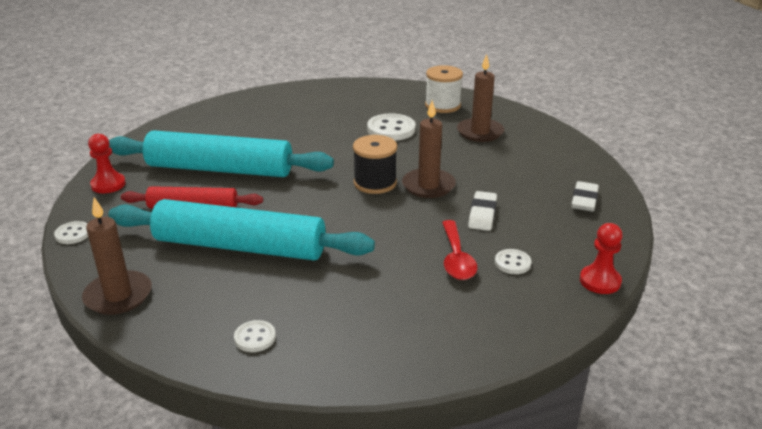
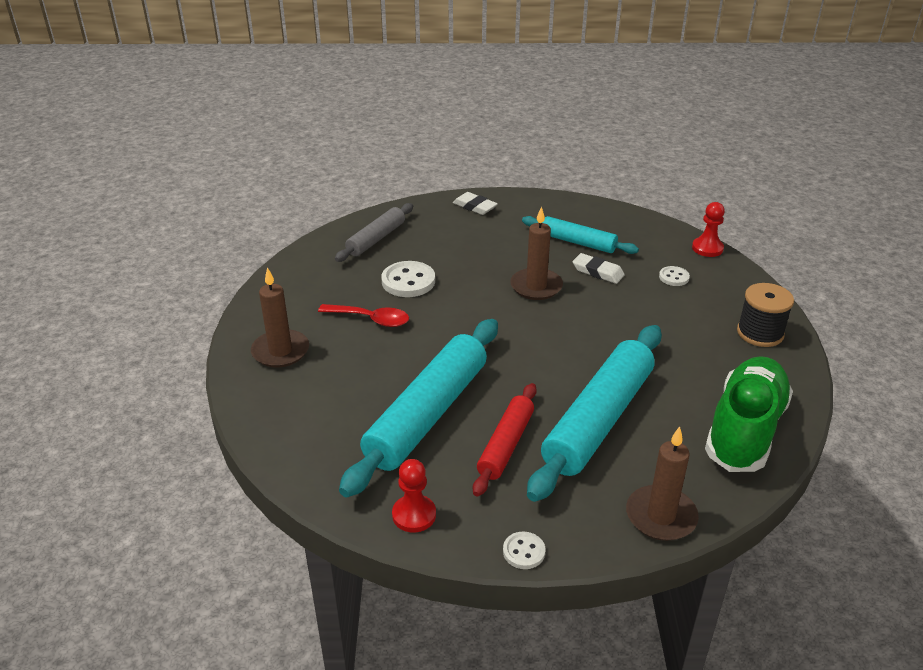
camera: 70 degrees left, 5 degrees up
(255, 338) = (744, 430): white button -> green shoe
(375, 183) = (515, 315): black spool -> black spool (760, 333)
(442, 105) = (376, 239): white spool -> grey rolling pin
(456, 258) = (659, 301): red spoon -> red spoon (371, 319)
(480, 132) = (449, 234): brown candle -> brown candle (280, 351)
(528, 196) = (578, 242): none -> turquoise rolling pin
(584, 200) = (596, 220): white eraser -> white eraser (475, 207)

